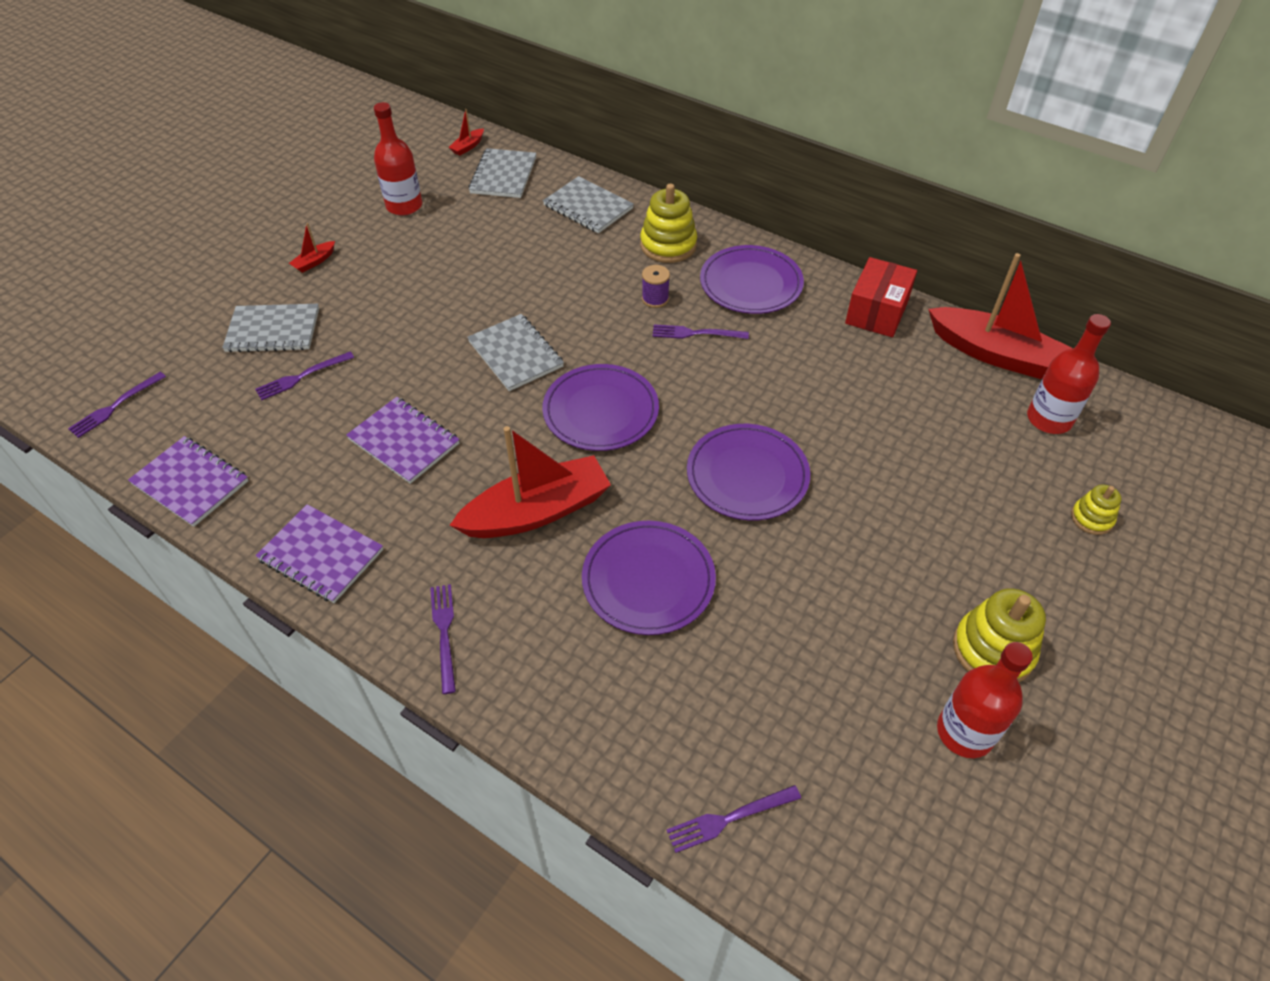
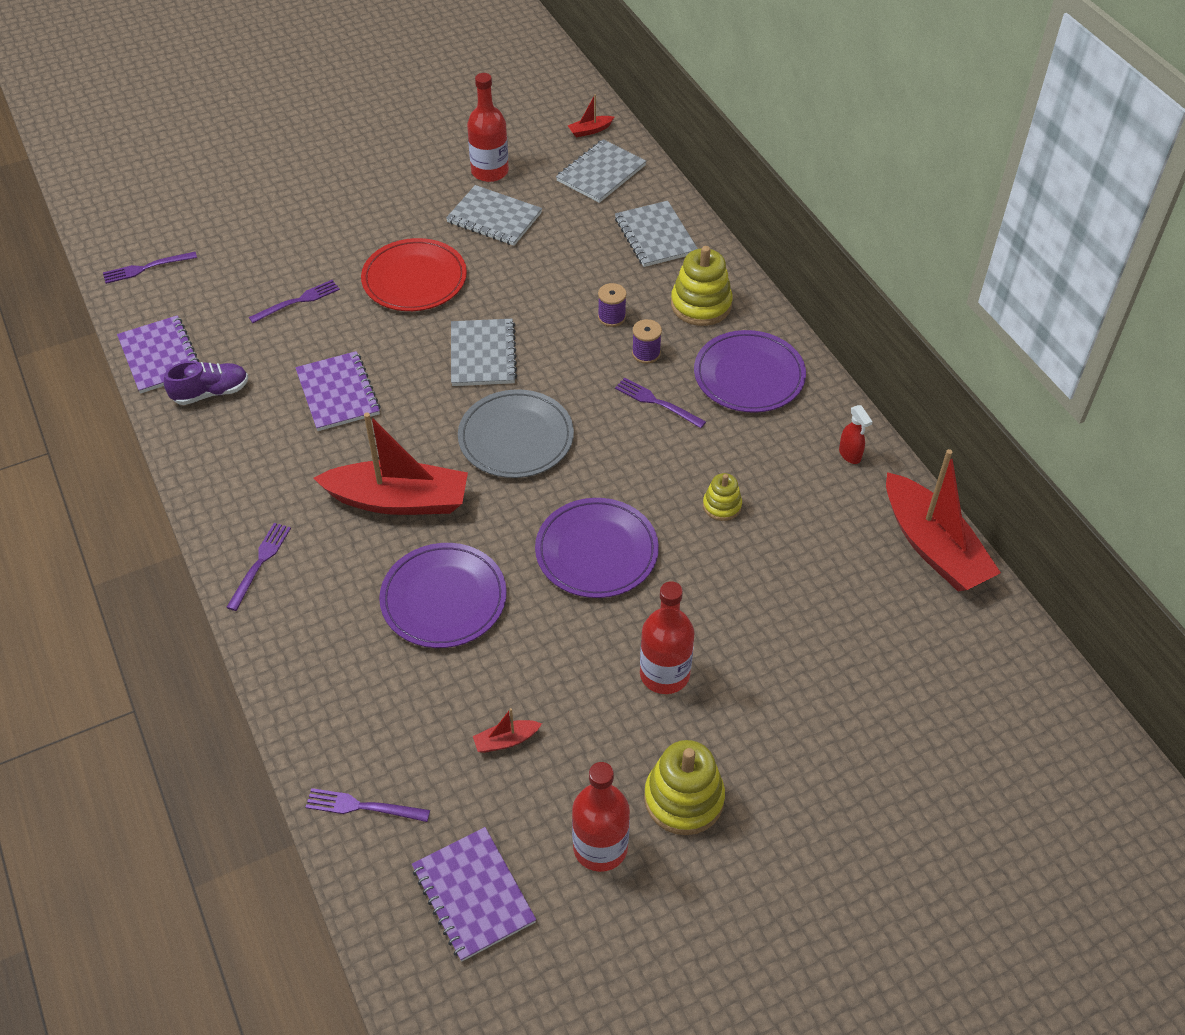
camera: 30 degrees right, 0 degrees up
(272, 494) = (211, 393): none -> purple shoe
(273, 330) = (303, 250): grey notebook -> grey notebook (494, 218)
(302, 377) = (298, 301): purple fork -> purple fork turned 150 degrees clockwise
(314, 262) = (377, 198): red boat -> red boat (506, 740)
(321, 555) = (214, 459): purple notebook -> purple notebook (473, 895)
(402, 316) = (414, 279): none -> red plate
(601, 411) = (516, 438): purple plate -> grey plate
(603, 281) = (611, 317): none -> purple spool
(877, 312) = (850, 455): red box -> red spray bottle
(1049, 419) = (929, 632): red bottle -> red bottle (664, 674)
(1091, 518) = (883, 739): yellow stacking toy -> yellow stacking toy (722, 506)

